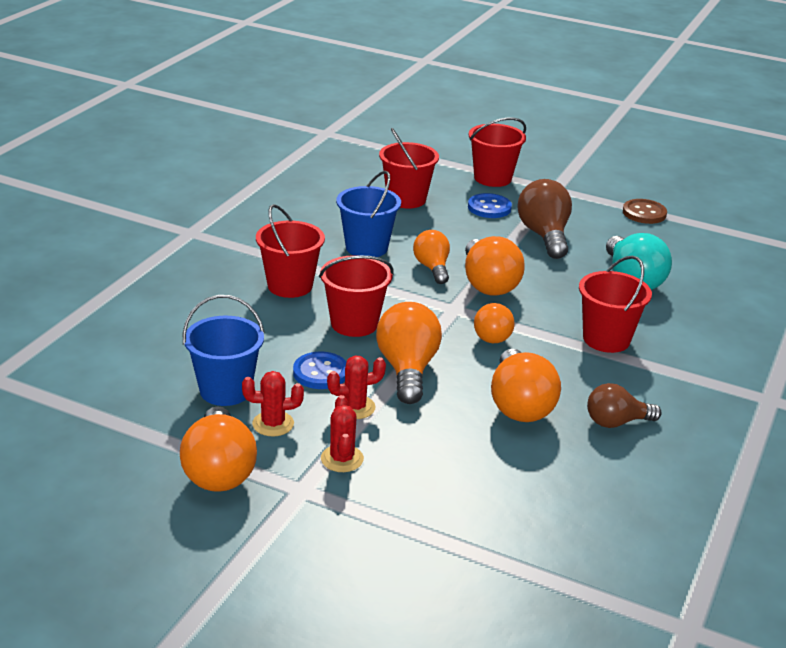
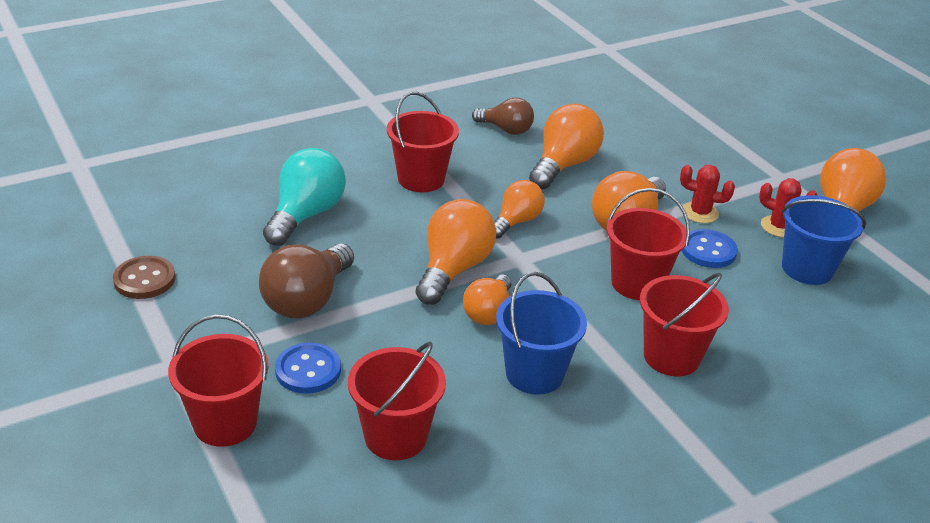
camera: 145 degrees left, 5 degrees up
(342, 459) = (739, 184): red cactus -> none

